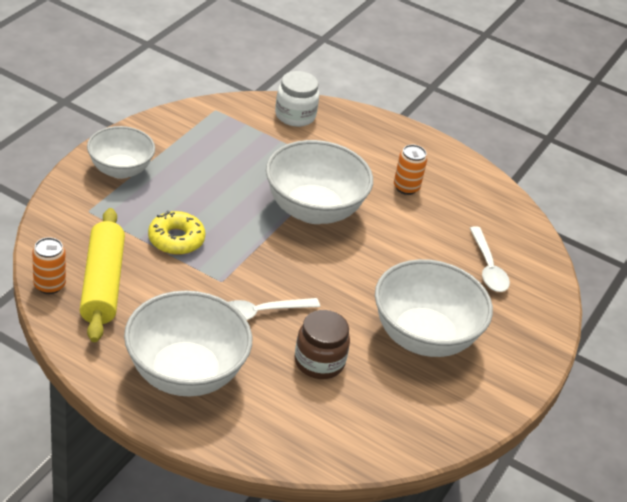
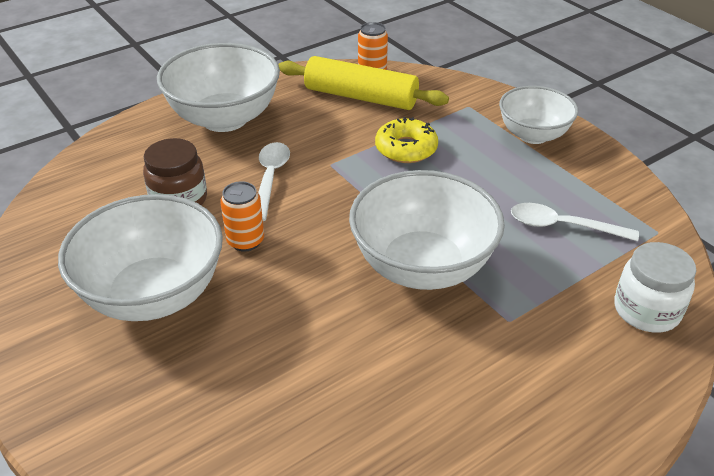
camera: 120 degrees right, 0 degrees up
(406, 187) = (445, 389): orange can -> orange can (245, 241)
(488, 267) = (228, 422): white spoon -> white spoon (562, 226)

